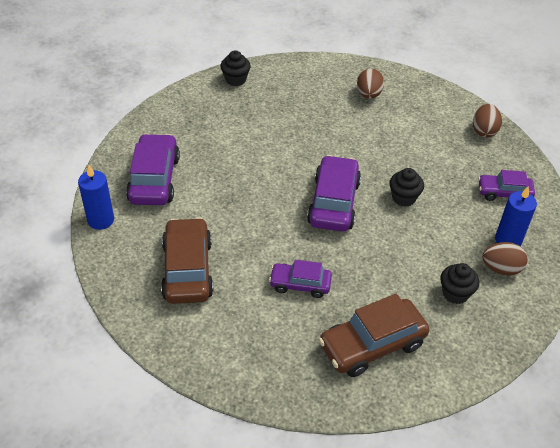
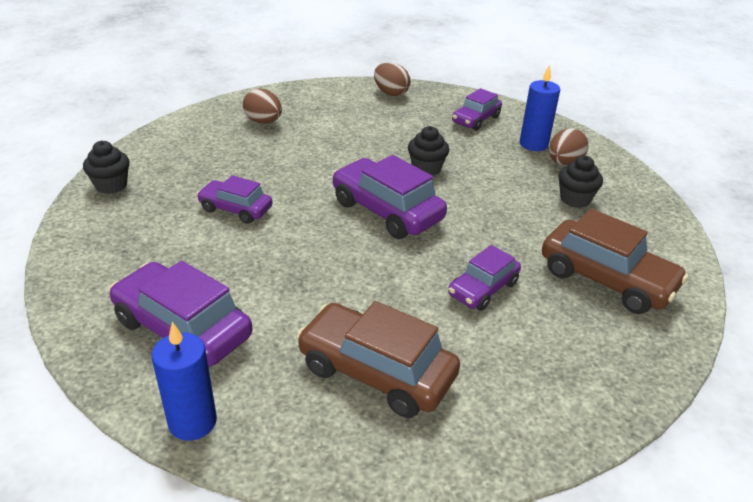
camera: 55 degrees left, 10 degrees down
(266, 138) = (235, 209): none -> purple car
(372, 345) = (606, 279): brown car -> brown car turned 60 degrees counterclockwise

